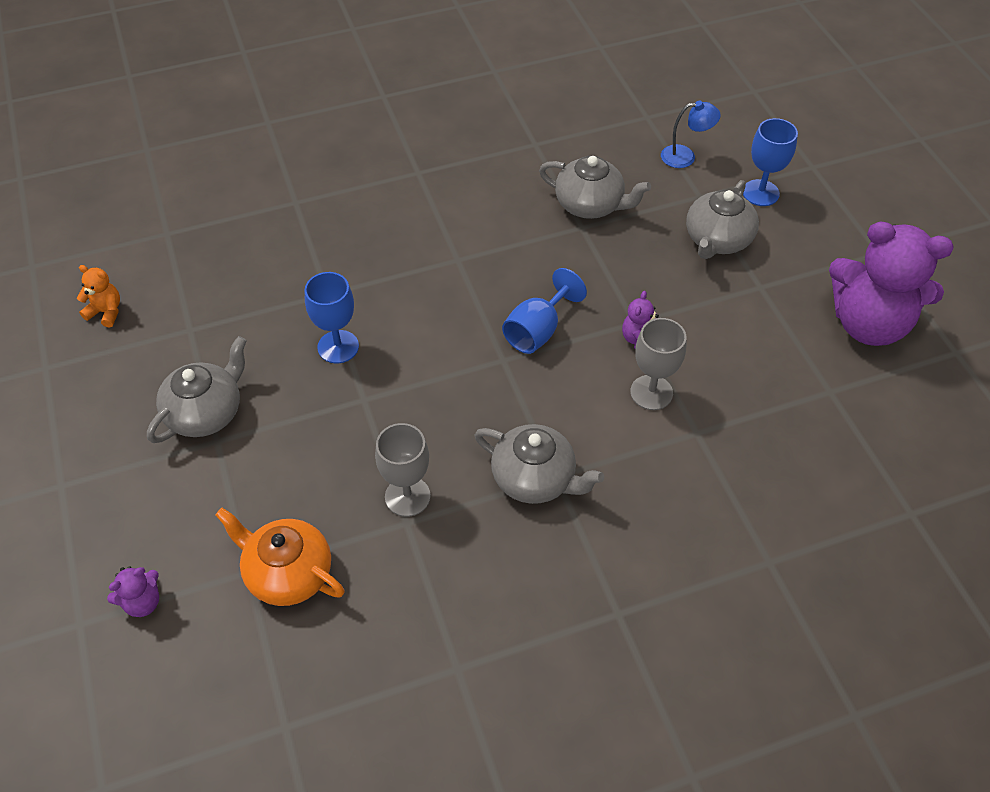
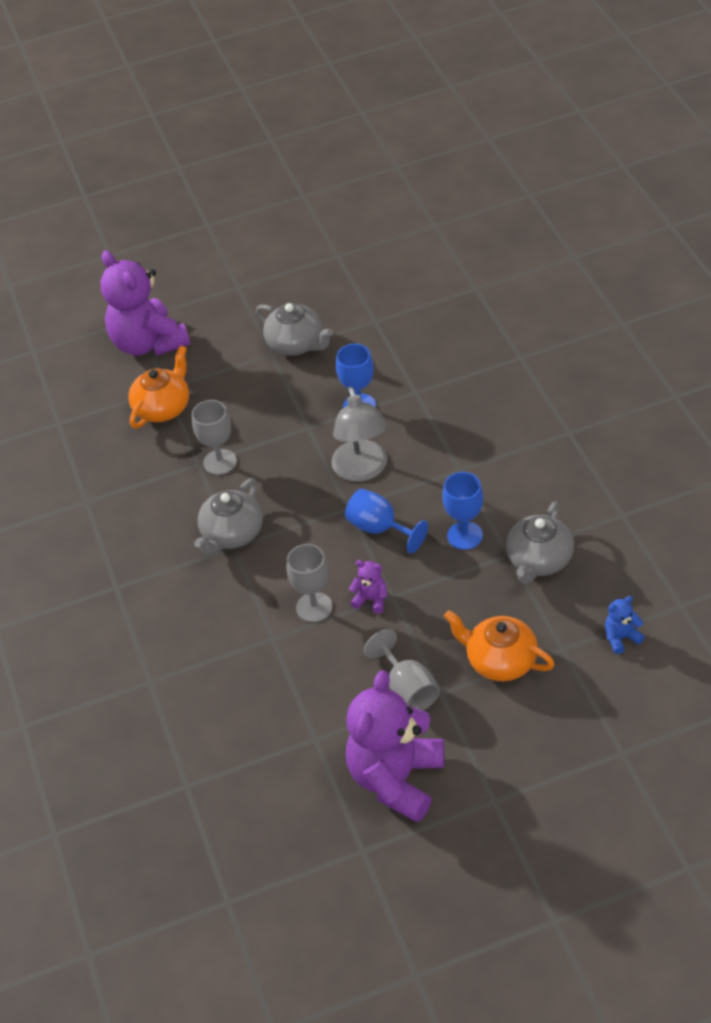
camera: 95 degrees right, 5 degrees down
(106, 312) = (390, 274): orange teddy bear -> none
(142, 602) = (148, 343): purple teddy bear -> purple teddy bear, size x2.46
(445, 345) = (362, 470): none -> grey lamp
(685, 156) = (621, 638): blue lamp -> blue teddy bear
(717, 240) = (500, 661): grey teapot -> orange teapot
(758, 312) = (408, 689): none -> grey goblet
(760, 193) = (573, 701): blue goblet -> blue goblet (465, 535)

